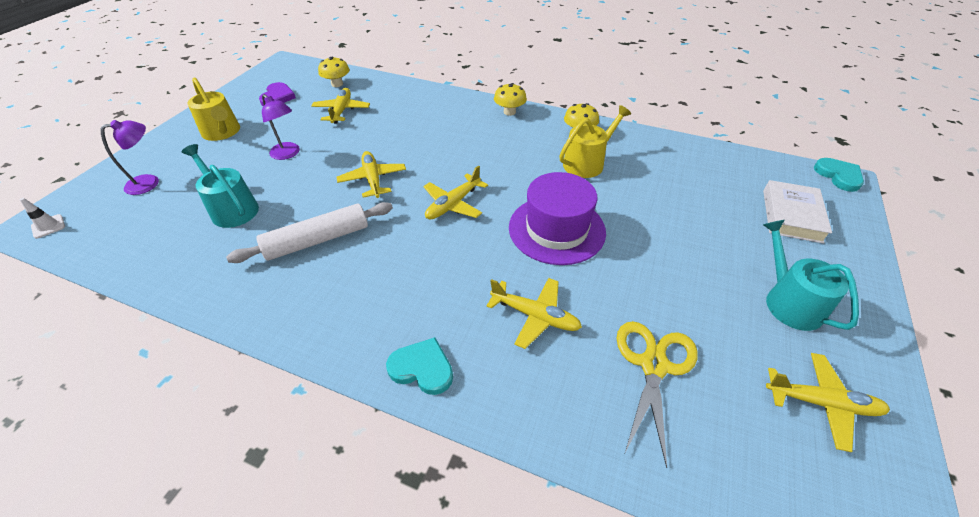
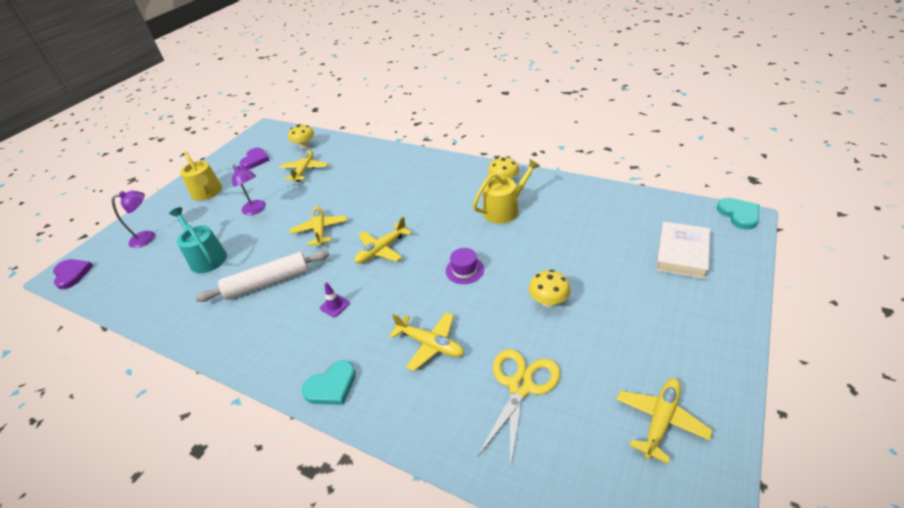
camera: 10 degrees right, 5 degrees down
(48, 226) = (72, 274): white traffic cone -> purple heart
(408, 269) = (335, 305): none -> purple traffic cone
(422, 368) = (331, 386): turquoise heart -> turquoise heart turned 120 degrees clockwise
(509, 112) = (446, 165): yellow mushroom -> yellow mushroom (548, 301)
(556, 229) = (464, 270): purple hat -> purple hat, size x0.47
(788, 301) = (656, 332): turquoise watering can -> none
(822, 403) = (660, 420): yellow plane -> yellow plane turned 75 degrees counterclockwise

